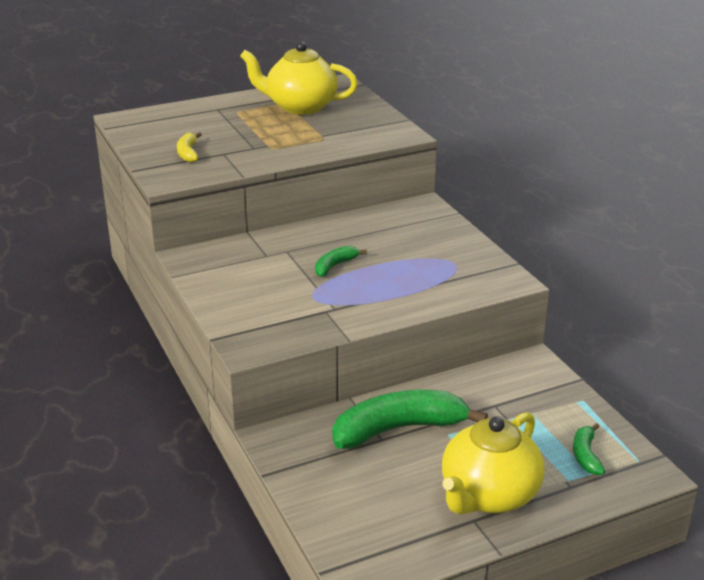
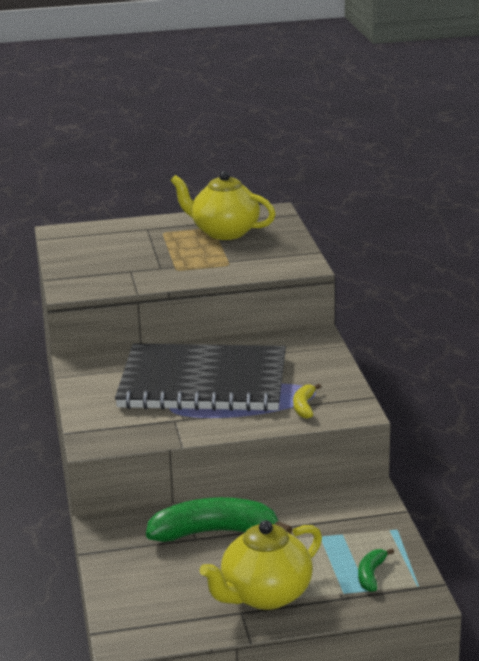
camera: 15 degrees right, 5 degrees down
(188, 153) = (99, 268): yellow banana -> yellow banana (304, 406)
(335, 266) = (203, 382): green banana -> black notebook

